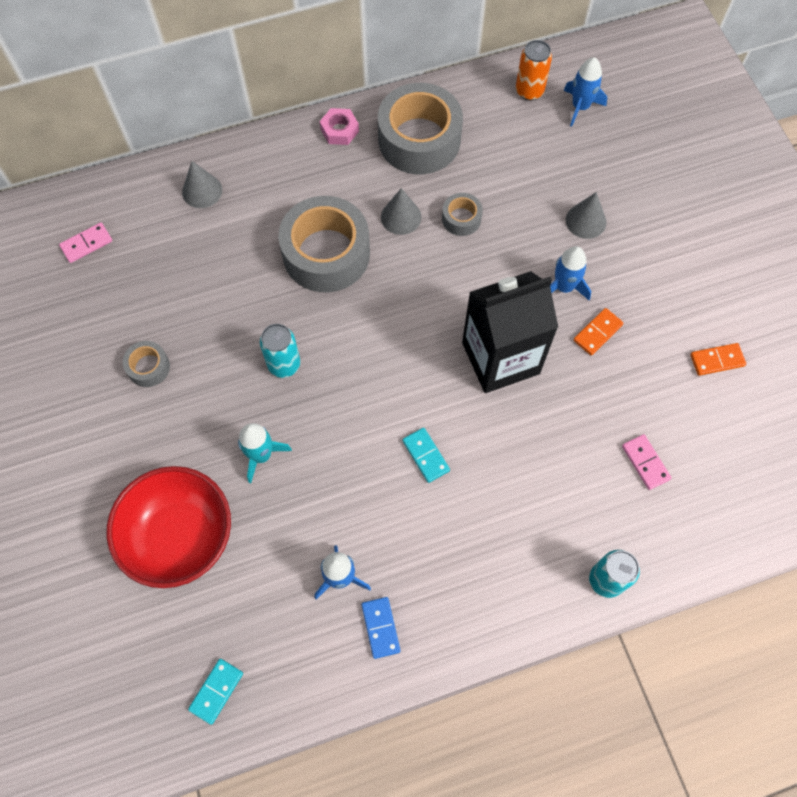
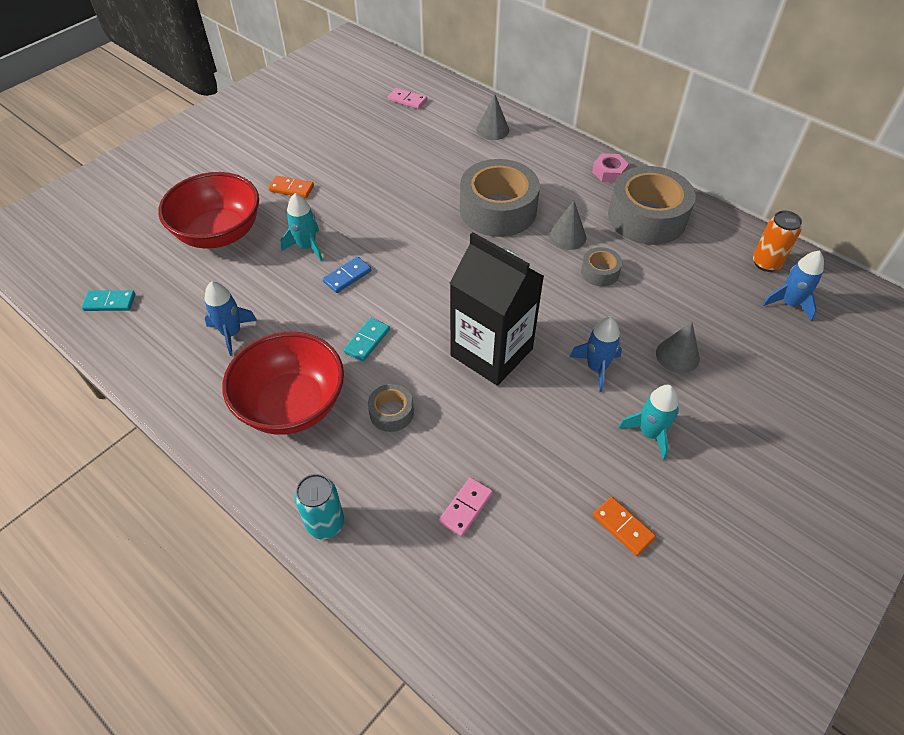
camera: 60 degrees right, 15 degrees down
(148, 367) = (337, 164): grey tape -> grey tape (391, 412)
(284, 364) = (388, 227): turquoise can -> none
(381, 628) = (201, 376): blue domino -> blue domino (347, 276)
(465, 556) = (292, 405): none -> red bowl
(597, 333) = (571, 412): orange domino -> orange domino (291, 189)
(647, 289) = (650, 433): none -> turquoise rocket

